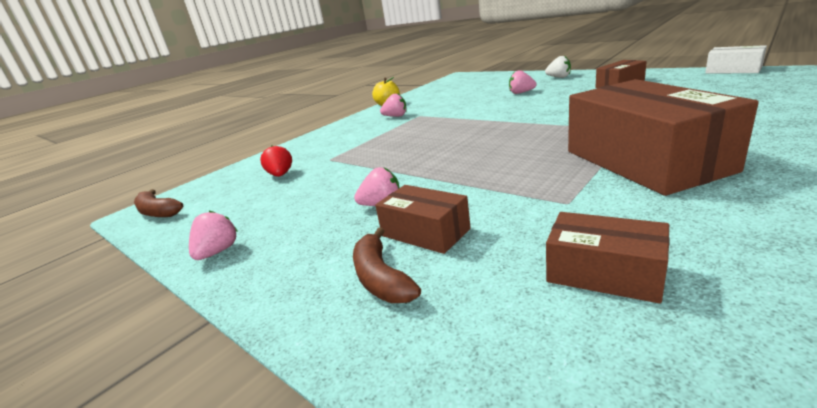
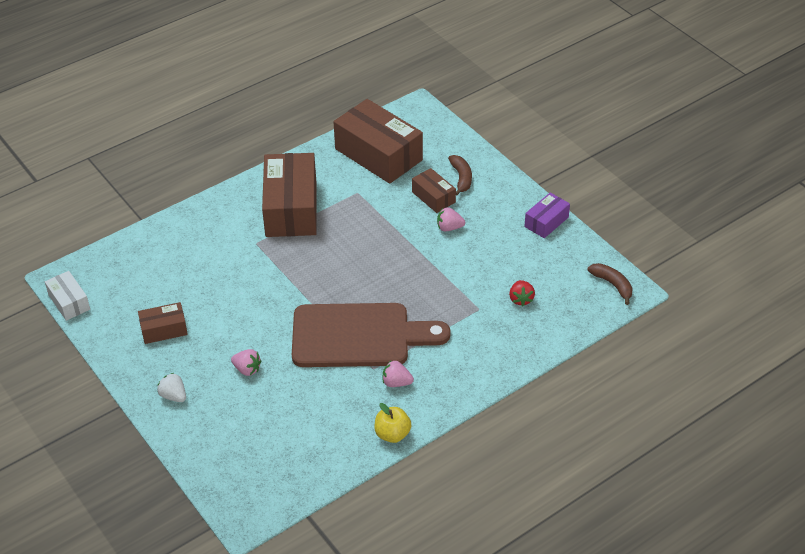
camera: 170 degrees left, 20 degrees up
(218, 252) = (546, 222): pink strawberry -> purple box
(443, 121) = (359, 336): none -> brown cutting board
(604, 273) = (378, 154): brown box -> brown box, size x2.01

